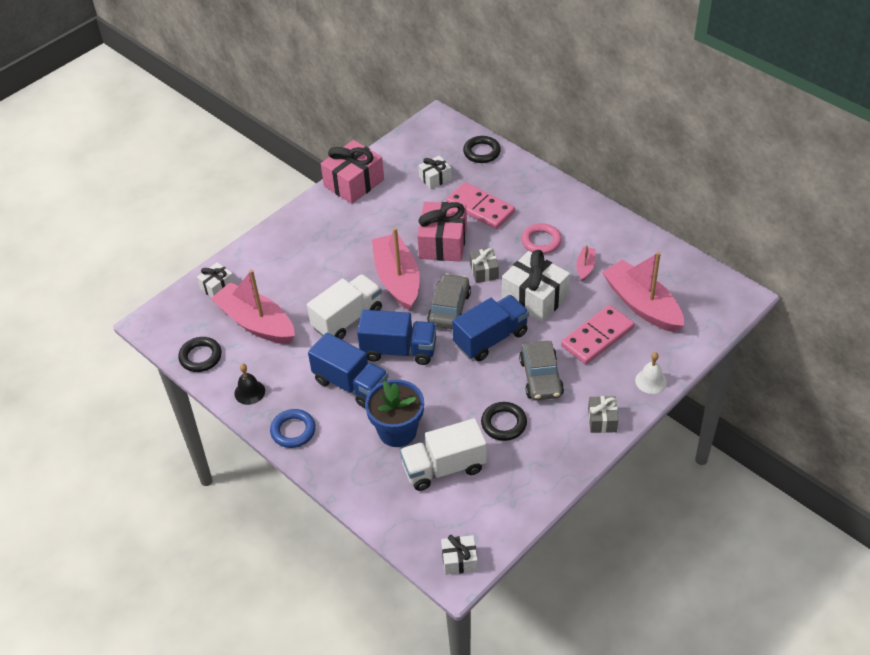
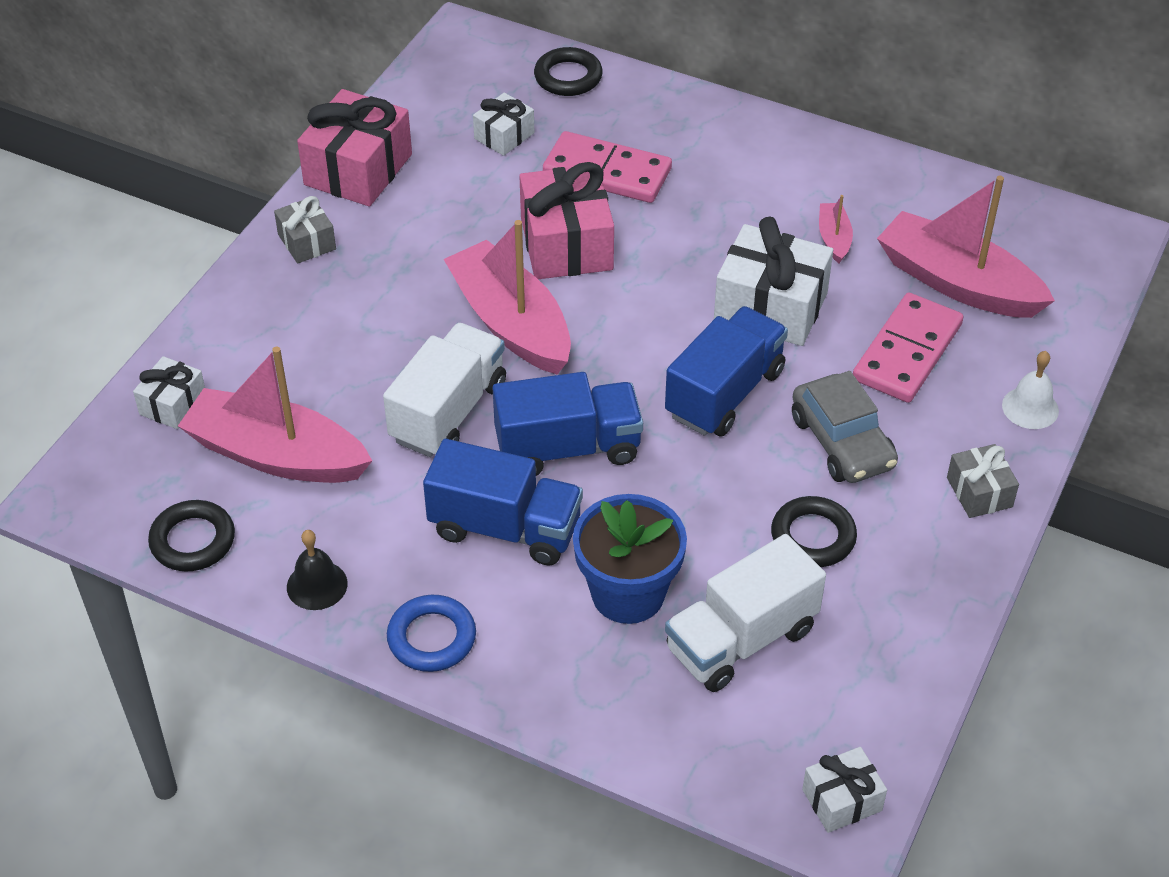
camera: 20 degrees left, 0 degrees up
(449, 308) = (628, 356): grey car -> none
(484, 271) = (661, 279): grey gift -> grey gift (307, 242)
(541, 241) = (739, 209): pink ring -> none

